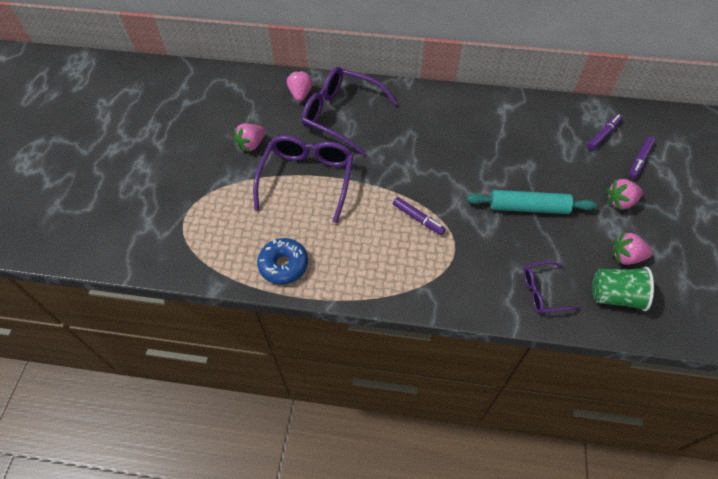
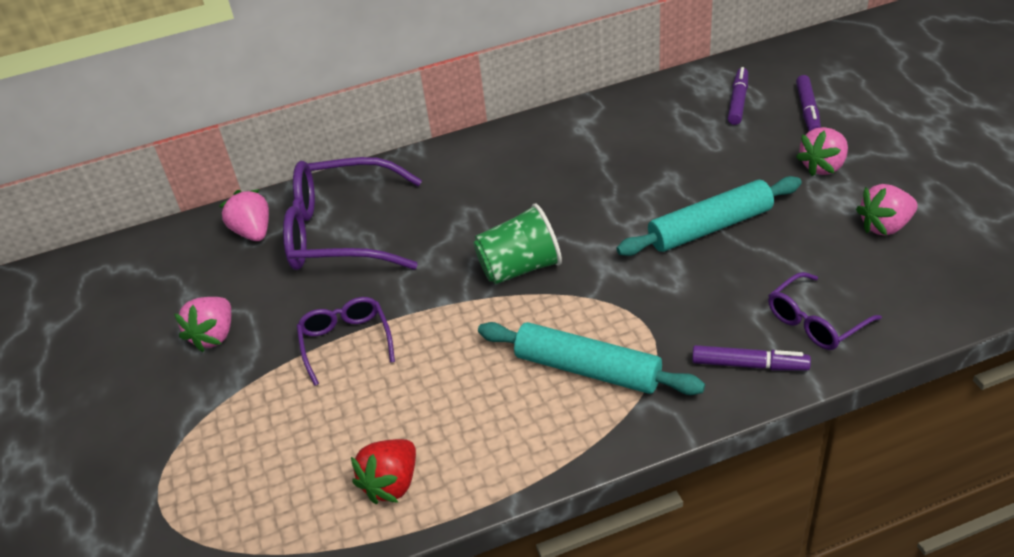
camera: 25 degrees left, 15 degrees down
(283, 265) = (391, 484): blue donut -> red strawberry
(307, 180) = (346, 343): purple glasses -> purple glasses, size x0.53
(409, 255) = (587, 369): none -> turquoise rolling pin
(418, 219) = (563, 314): purple marker -> purple marker (749, 365)
(615, 296) = (911, 279): green cup -> green cup (519, 268)

